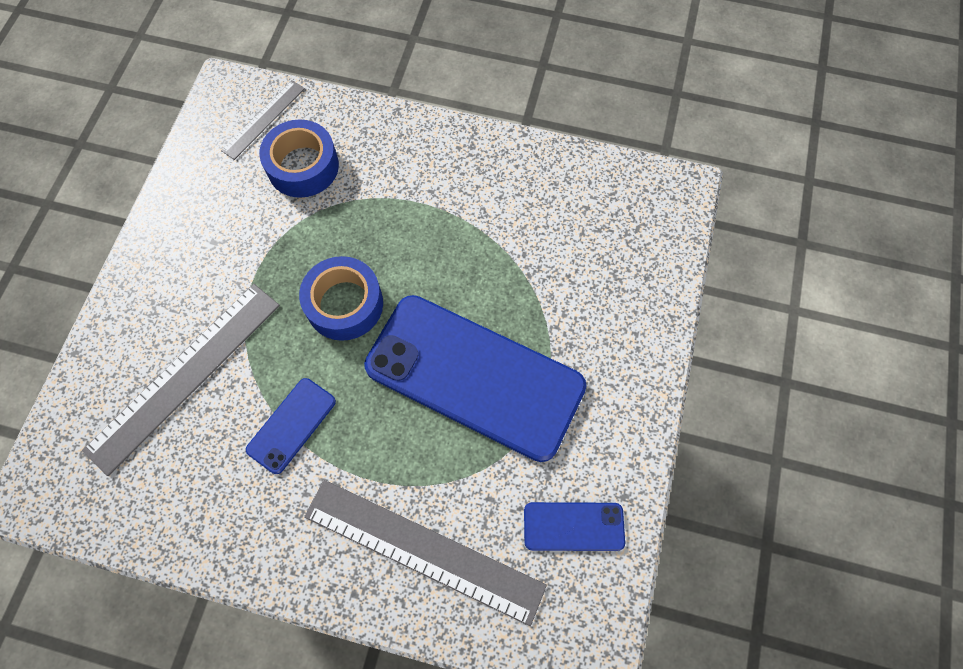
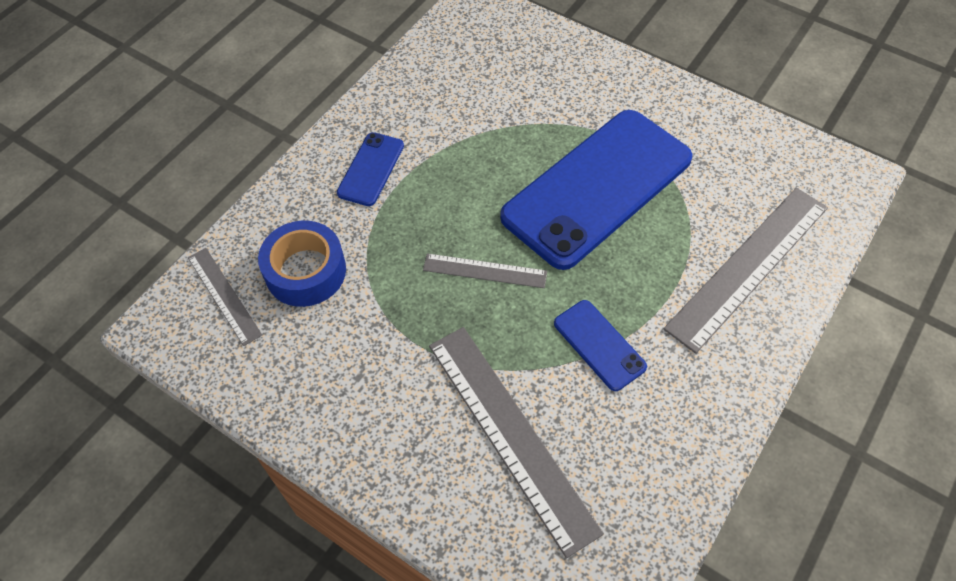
camera: 70 degrees left, 10 degrees down
(344, 304) = (485, 271): blue tape -> grey ruler
(573, 526) = (751, 157): blue phone -> blue phone (371, 169)

